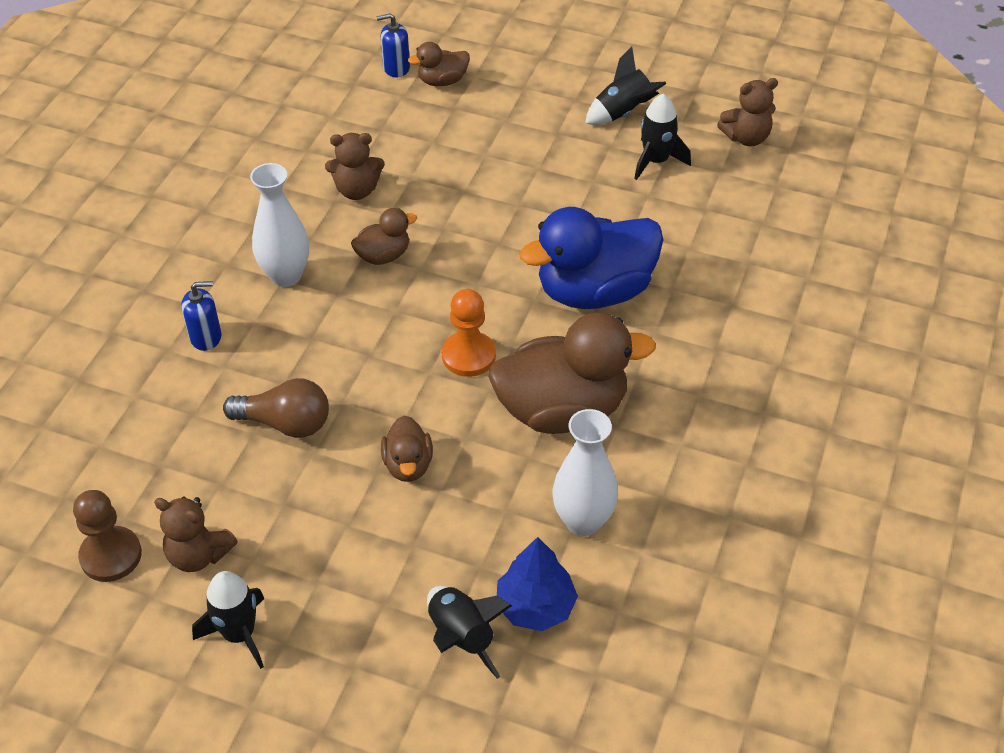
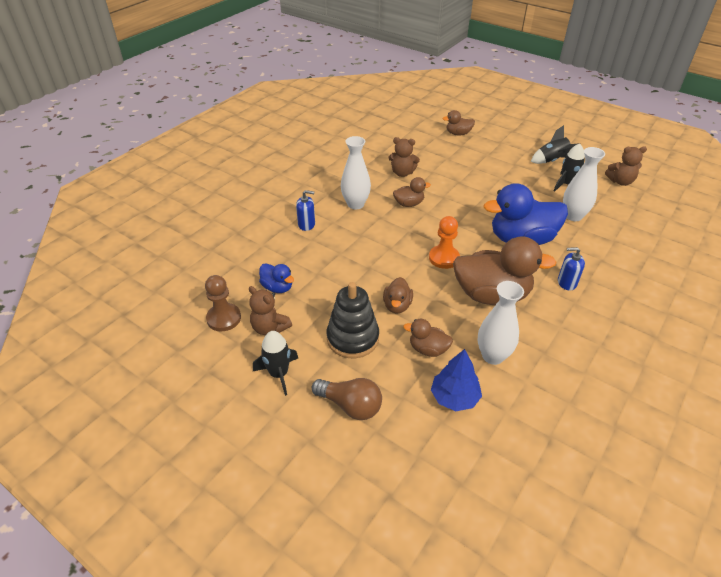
camera: 15 degrees right, 5 degrees down
(189, 475) = (277, 287): none -> blue duck
(285, 423) = (336, 272): brown light bulb -> brown light bulb (350, 406)
(347, 542) = (352, 338): none -> black stacking toy
(396, 68) = (436, 125): blue soap dispenser -> blue soap dispenser (566, 282)
(461, 637) = (405, 405): black rocket -> none
(476, 533) = (428, 349): none -> brown duck
(675, 226) = (573, 216): none -> white vase

